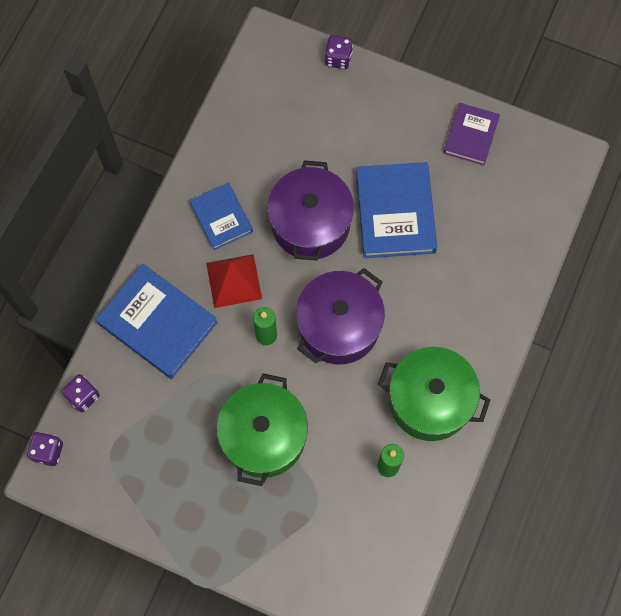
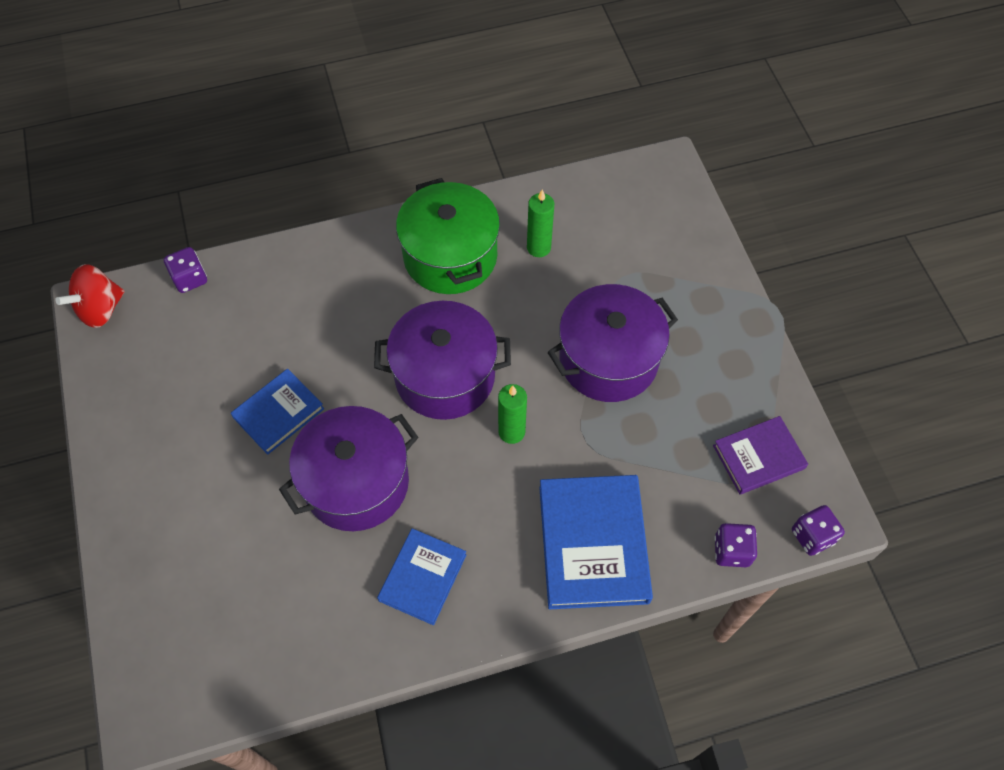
camera: 130 degrees left, 10 degrees down
(234, 281) = (482, 507): red pyramid -> none
(264, 436) = (608, 359): green pot -> purple pot
(338, 58) = (119, 611): purple dice -> purple dice (190, 279)
(395, 212) = (278, 413): blue book -> blue book, size x0.60
(471, 135) = (130, 406): purple book -> purple book (758, 457)
(562, 159) = (100, 309): none -> red spinning top

